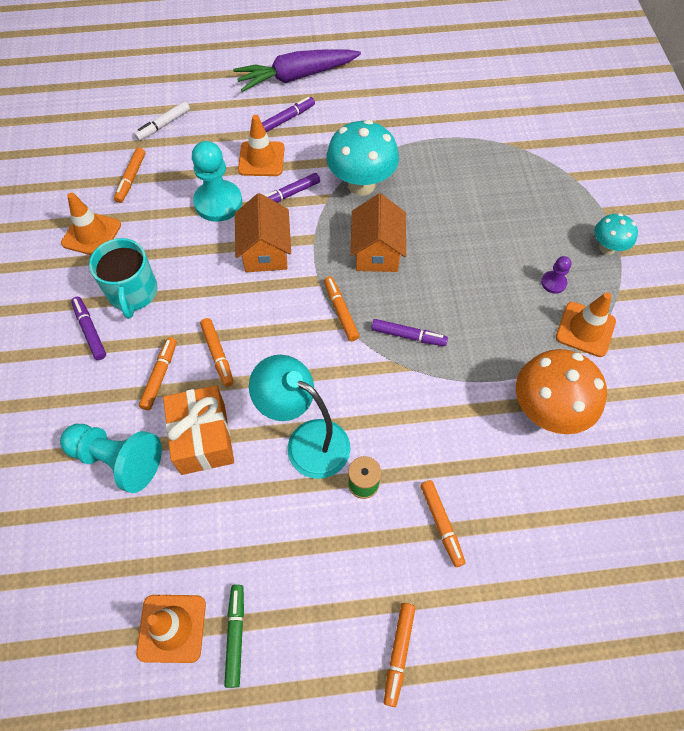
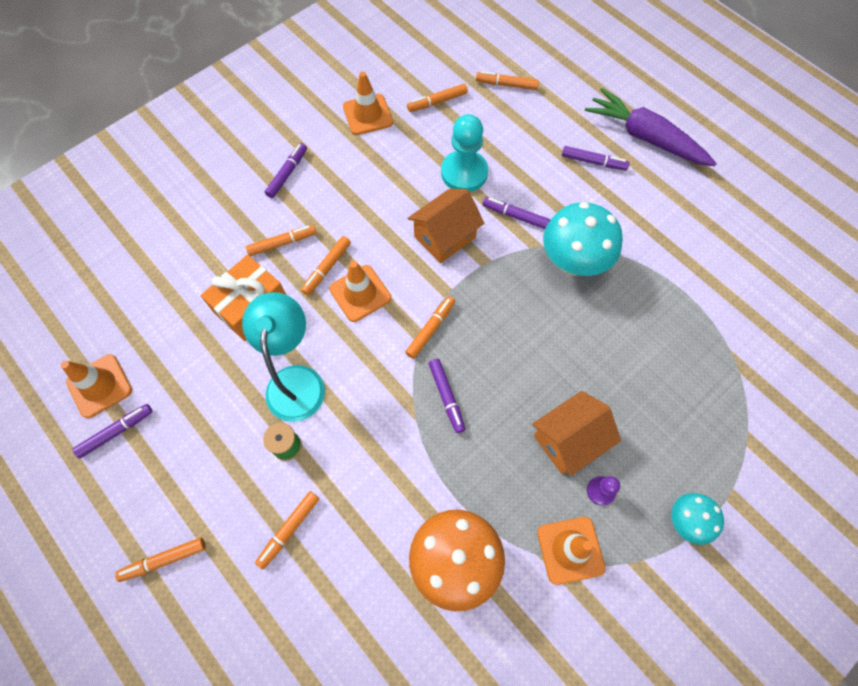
camera: 55 degrees right, 5 degrees up
(118, 460) = (200, 264): turquoise pawn -> none
(133, 293) = (338, 176): turquoise mug -> none
(163, 125) = (506, 85): white marker -> orange marker
(235, 635) = (116, 432): green marker -> purple marker
(261, 159) = (533, 172): orange traffic cone -> orange traffic cone (360, 293)
(377, 252) = (512, 319): orange house -> orange house (568, 440)

